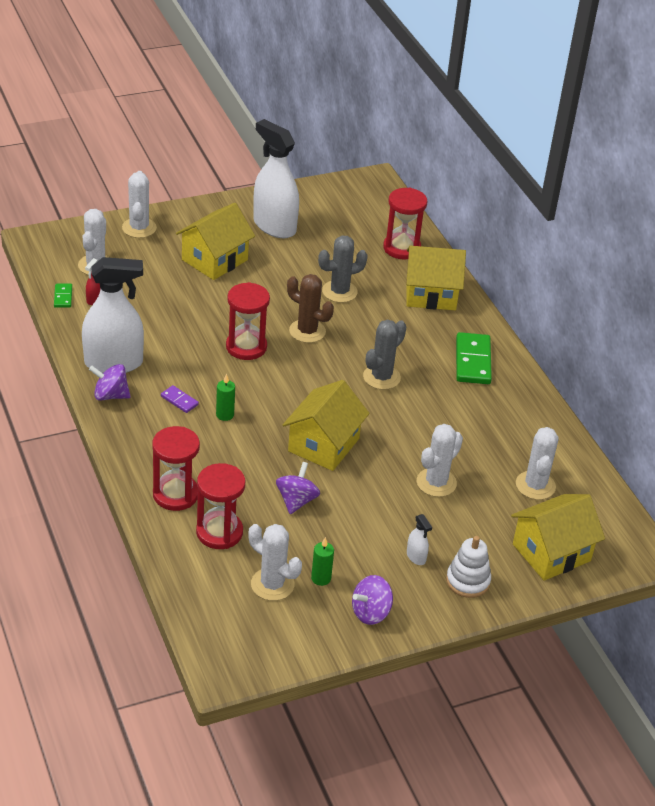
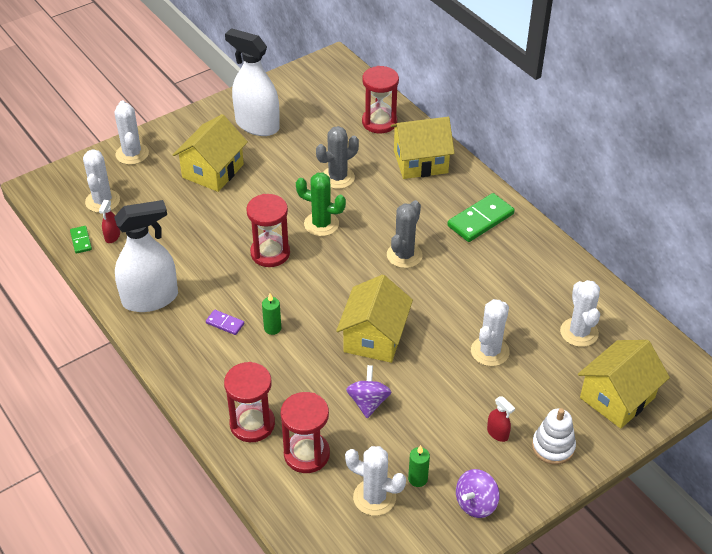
camera: 10 degrees left, 5 degrees up
(110, 395) = (157, 333): purple spinning top -> none
(307, 331) = (321, 224): brown cactus -> green cactus
(416, 557) = (497, 433): white spray bottle -> red spray bottle
(473, 361) = (480, 220): green domino -> green domino turned 60 degrees clockwise

